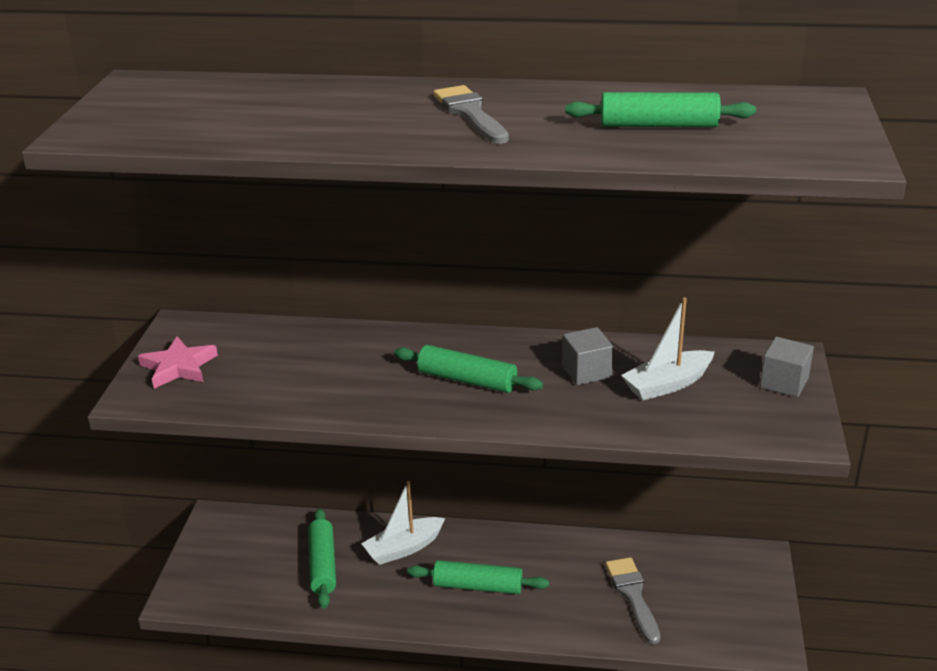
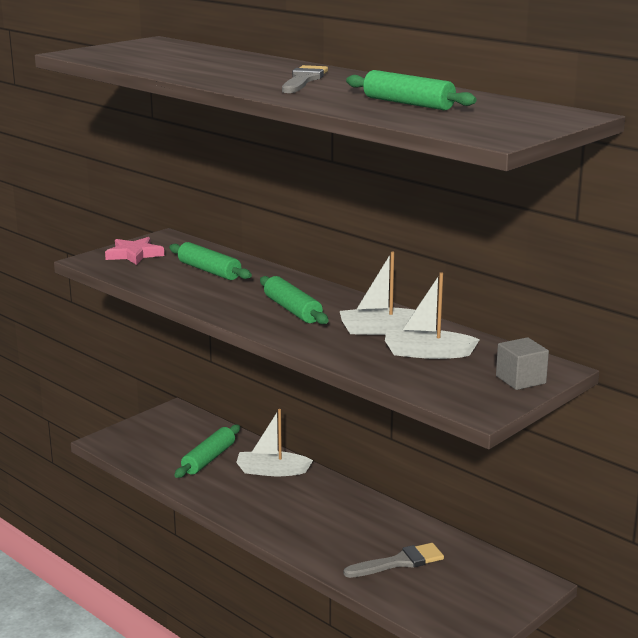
camera: 35 degrees right, 10 degrees down
(477, 586) = (294, 511): green rolling pin -> green rolling pin (209, 271)
(586, 372) = (380, 330): grey cube -> white boat
(632, 595) = (399, 562): grey brush -> grey brush turned 45 degrees clockwise

